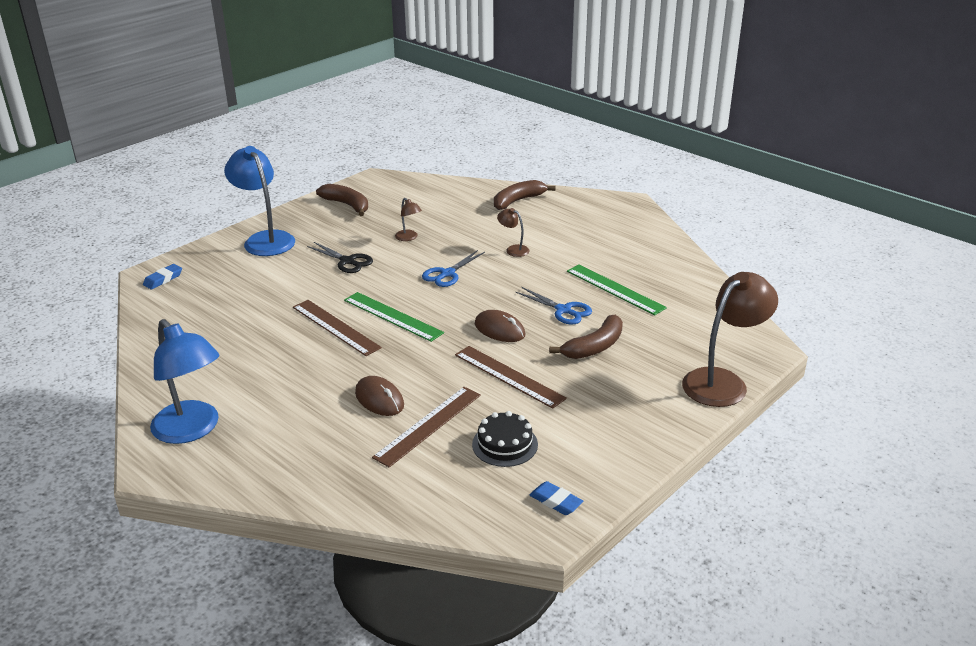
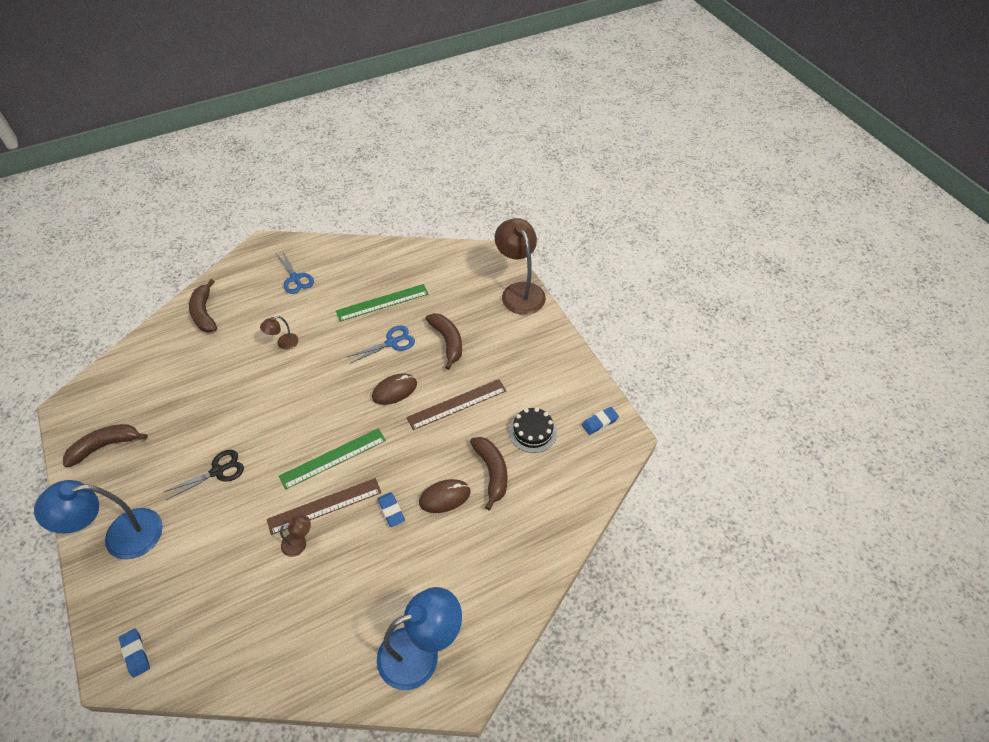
camera: 70 degrees left, 20 degrees up
(347, 368) = (391, 511): none -> blue eraser
(409, 238) = (209, 411): brown lamp -> brown lamp (299, 543)
(428, 425) = (492, 472): brown ruler -> brown banana
(447, 274) = (291, 400): blue scissors -> blue scissors (295, 278)

